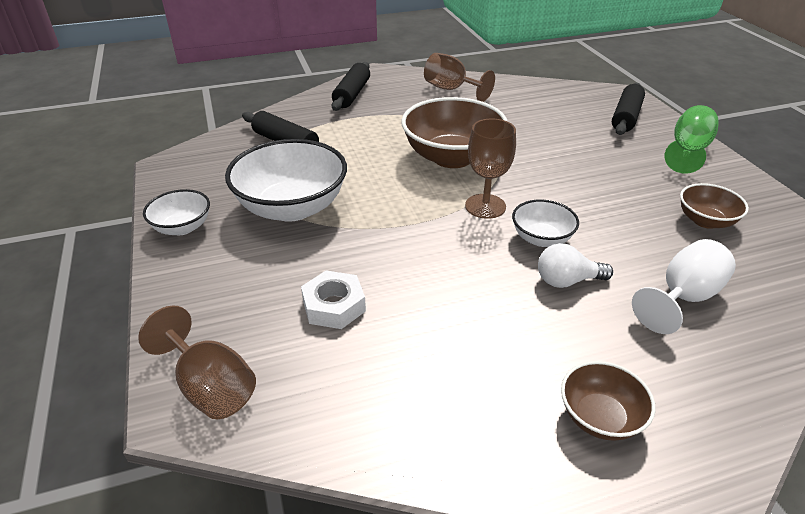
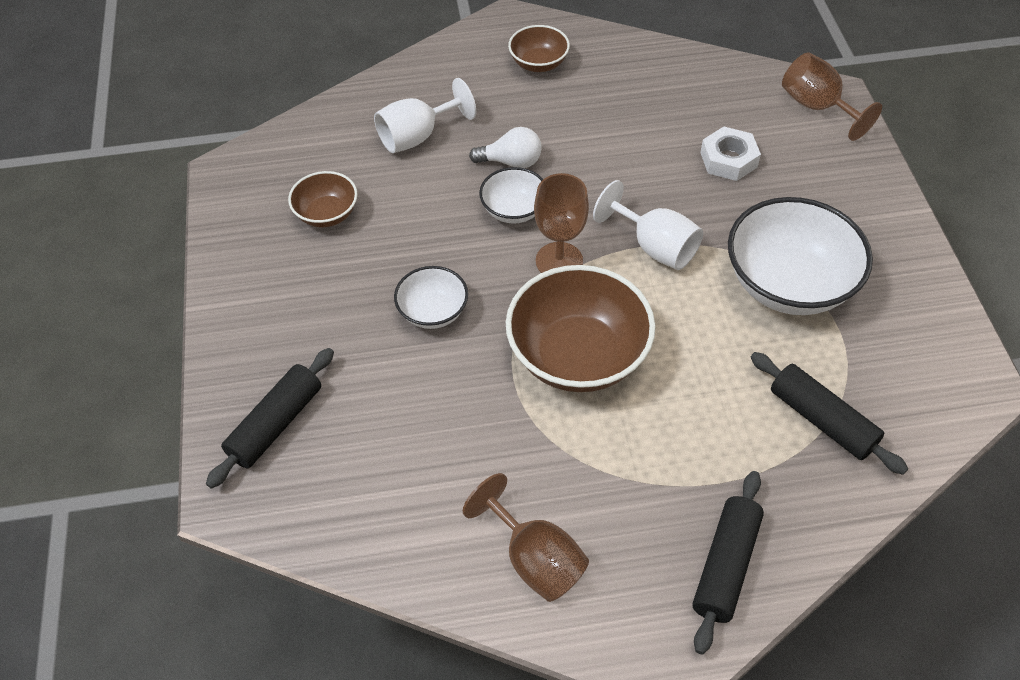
camera: 170 degrees left, 15 degrees up
(182, 227) = (908, 267): white bowl -> white bowl (433, 312)
(405, 222) = (655, 247): none -> white goblet
(688, 150) = (248, 331): green goblet -> none

